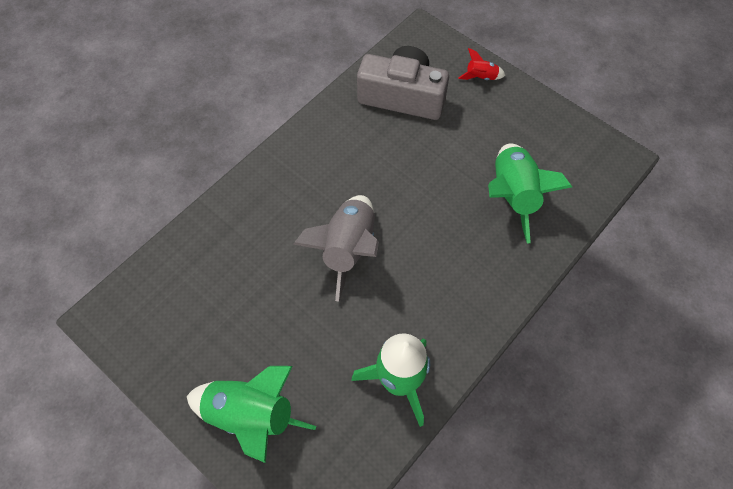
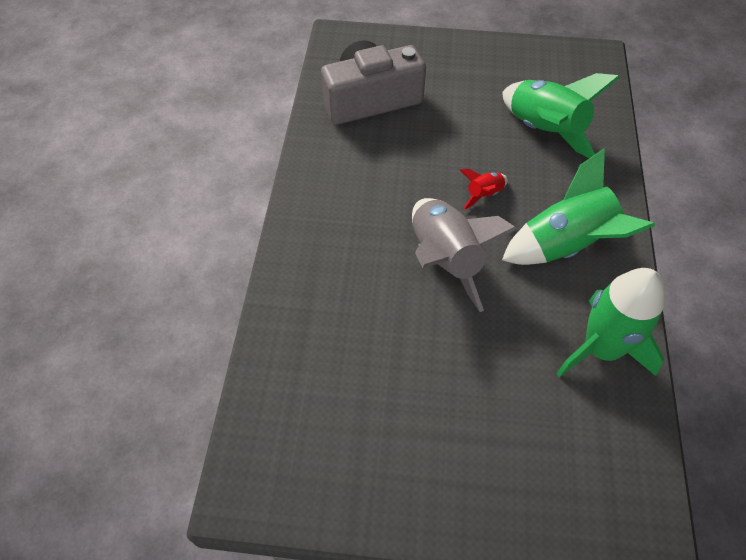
camera: 35 degrees left, 5 degrees down
(250, 417) = (498, 481): green rocket -> green rocket (565, 245)
(481, 77) = (426, 49): red rocket -> red rocket (483, 194)

